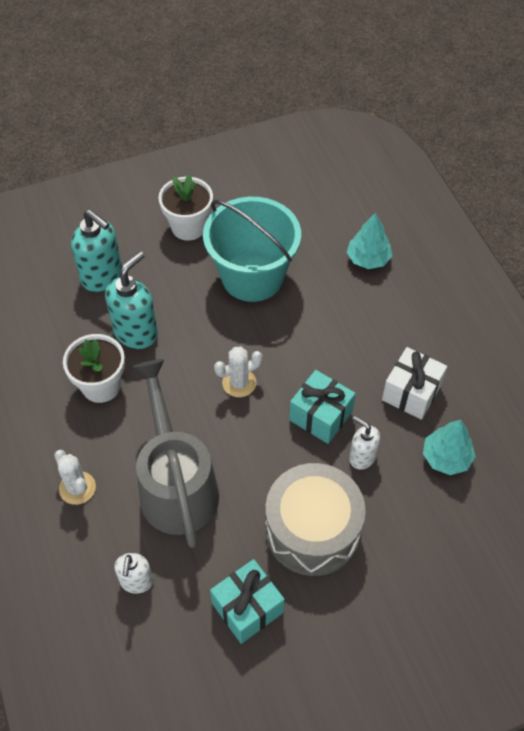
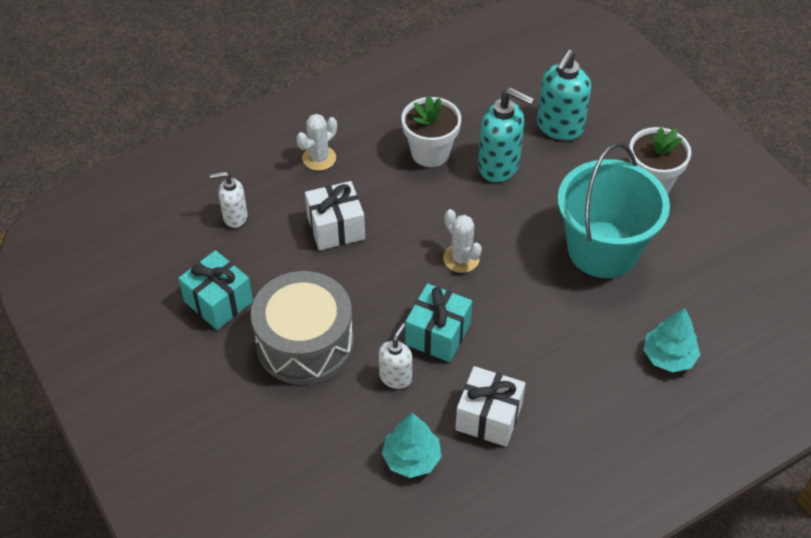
camera: 80 degrees right, 5 degrees down
(176, 484) = (336, 228): grey watering can -> white gift

